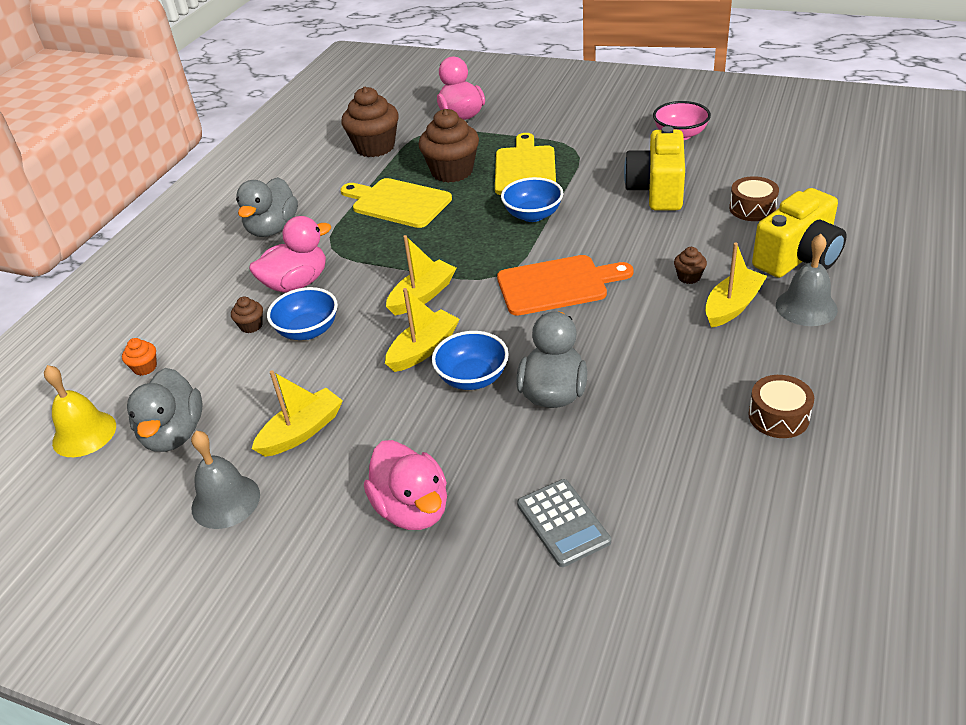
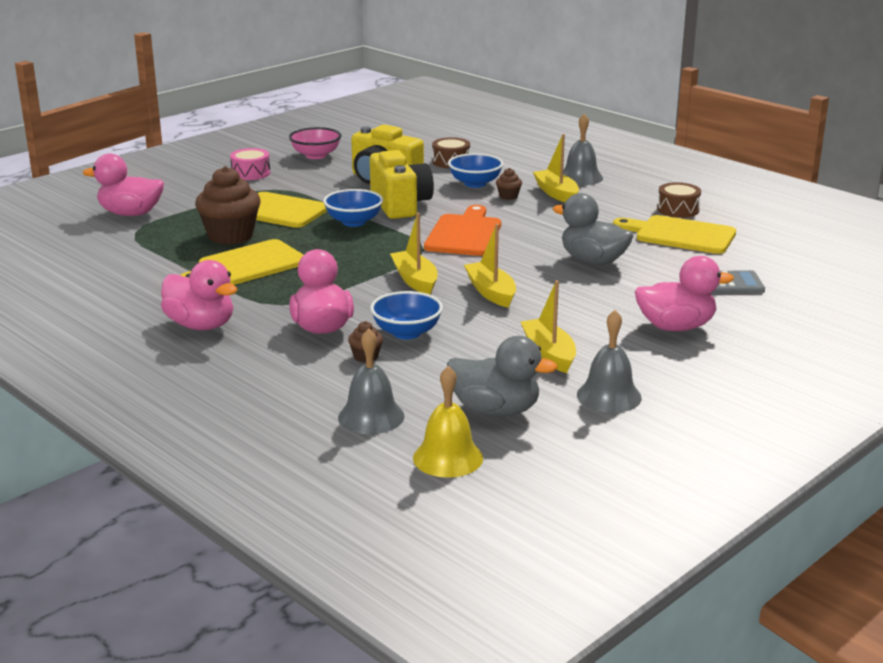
camera: 70 degrees left, 15 degrees down
(145, 367) = (371, 416): orange cupcake -> grey bell
(272, 229) = (201, 325): grey duck -> pink duck
(375, 147) = (121, 257): brown cupcake -> none
(472, 378) = (547, 282): blue bowl -> blue bowl (475, 183)
(600, 124) = (251, 173): none -> pink drum
(692, 441) = (680, 235): none -> yellow cutting board
(798, 258) = (526, 166): yellow camera -> yellow camera (400, 205)

